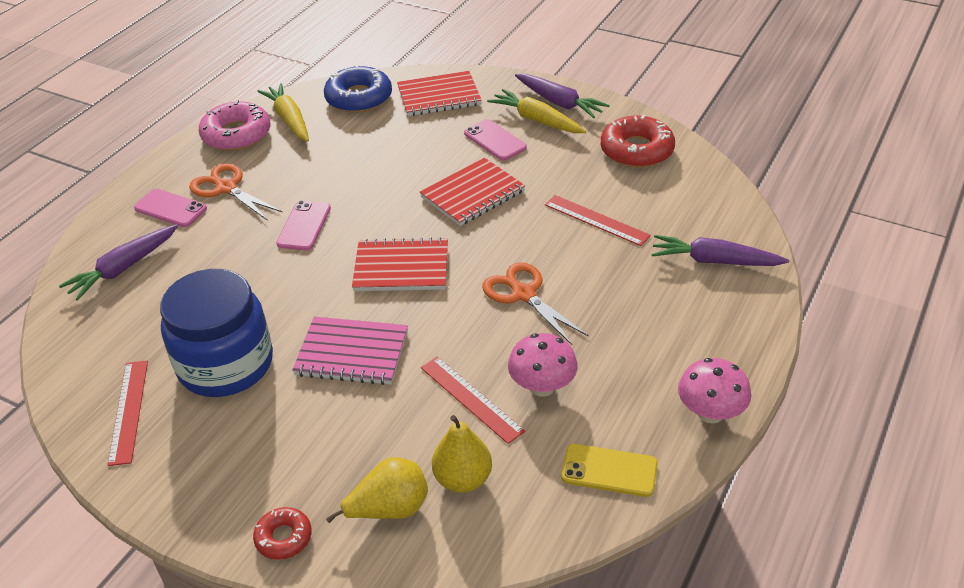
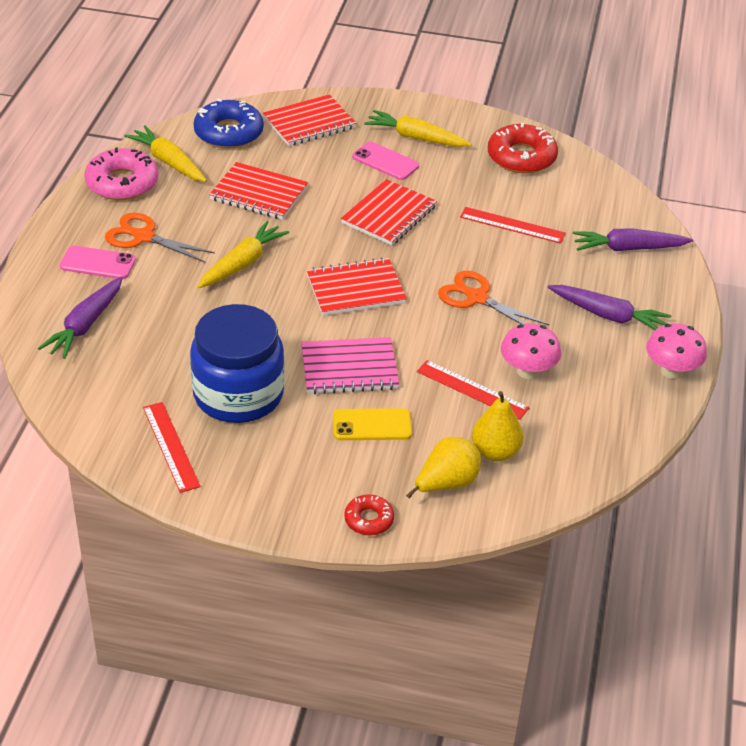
camera: 20 degrees left, 0 degrees up
(304, 226) = (242, 263): pink phone -> yellow carrot
(356, 158) = (259, 193): none -> red notebook
(559, 103) = (430, 118): purple carrot -> purple carrot (608, 315)
(609, 471) = (609, 426): yellow phone -> yellow phone (372, 425)

